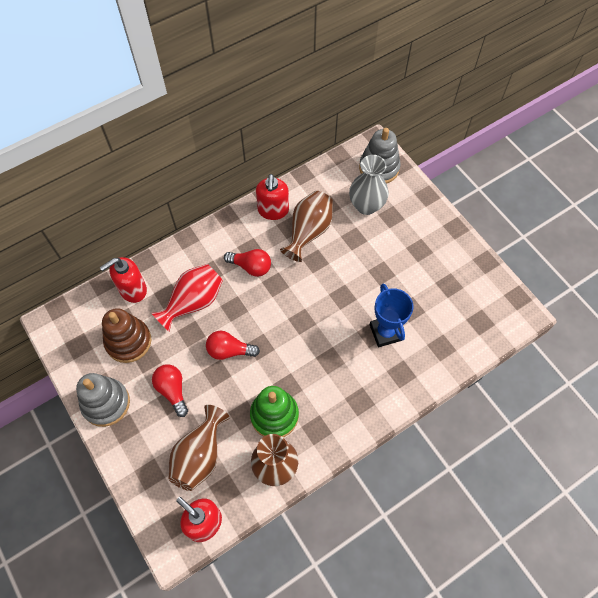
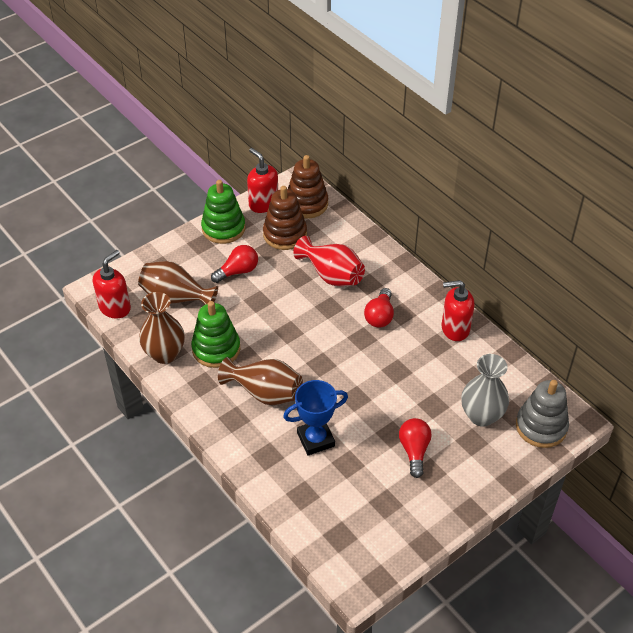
camera: 85 degrees right, 15 degrees down
(88, 317) = (306, 204): none -> brown stacking toy
(106, 403) = (223, 228): grey stacking toy -> green stacking toy
(132, 290) = (339, 230): red soap dispenser -> red soap dispenser (263, 204)
(229, 351) = (282, 308): red light bulb -> red light bulb (414, 451)
(308, 232) = (433, 362): brown vase -> brown vase (265, 393)

